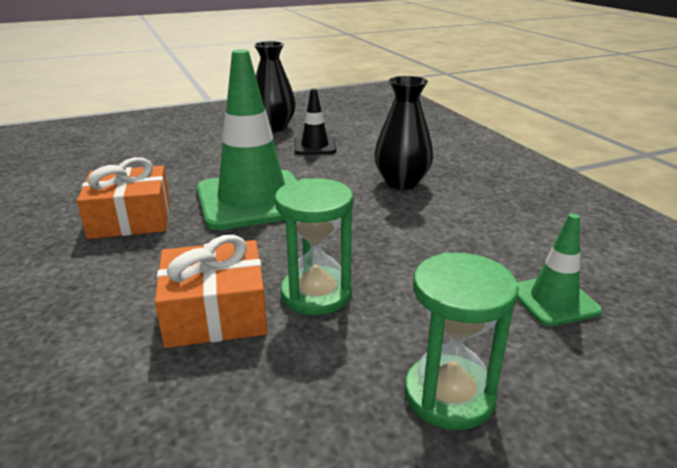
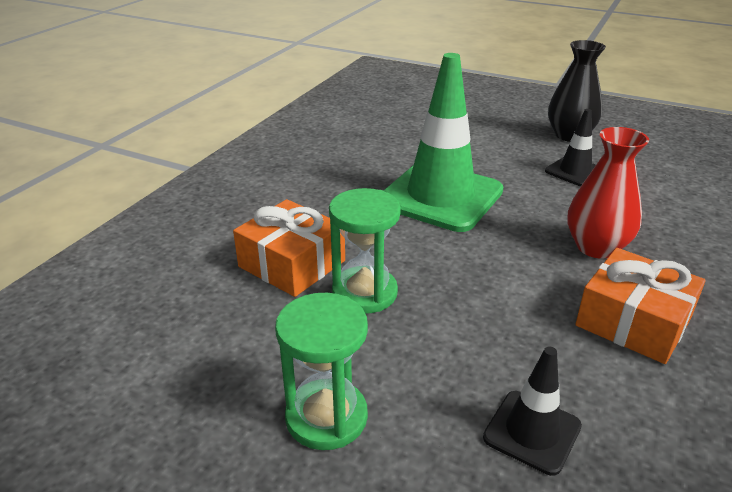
camera: 50 degrees right, 5 degrees up
(131, 219) = (343, 169): orange gift -> orange gift (633, 321)
(401, 182) = (596, 247): black vase -> red vase
(553, 300) = (532, 432): green traffic cone -> black traffic cone

